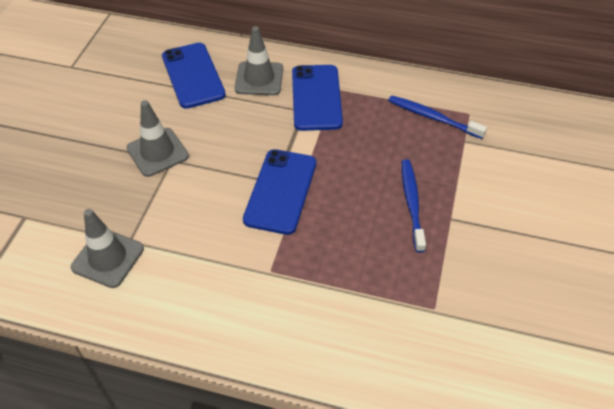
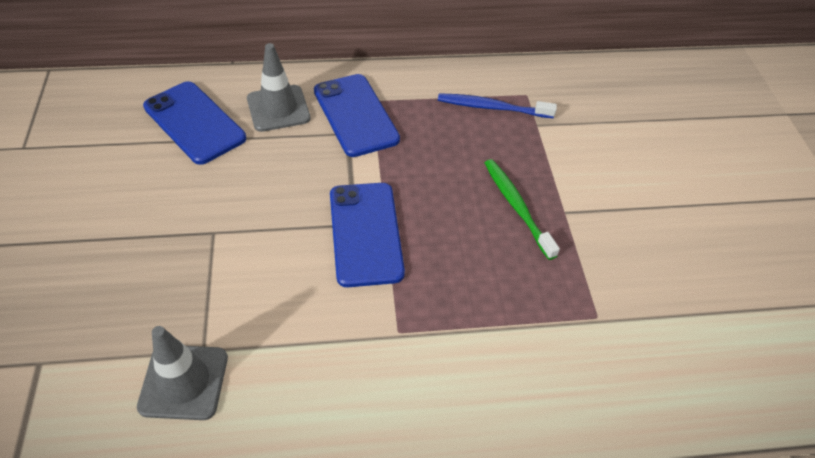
camera: 25 degrees left, 0 degrees up
(157, 152) = (190, 227): grey traffic cone -> none
(412, 204) = (517, 207): blue toothbrush -> green toothbrush

